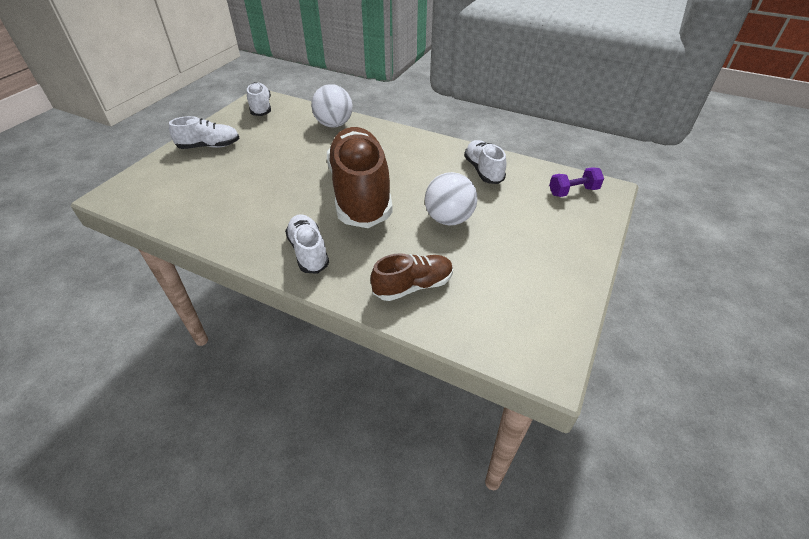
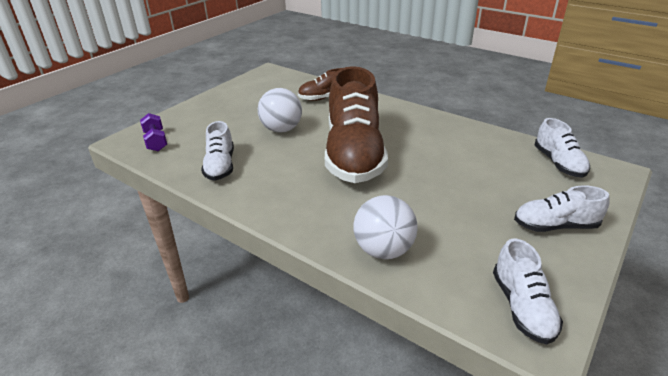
camera: 170 degrees left, 10 degrees down
(308, 252) = (398, 117): white shoe -> white shoe (558, 163)
(573, 191) = (156, 141): purple dumbbell -> purple dumbbell turned 75 degrees clockwise

